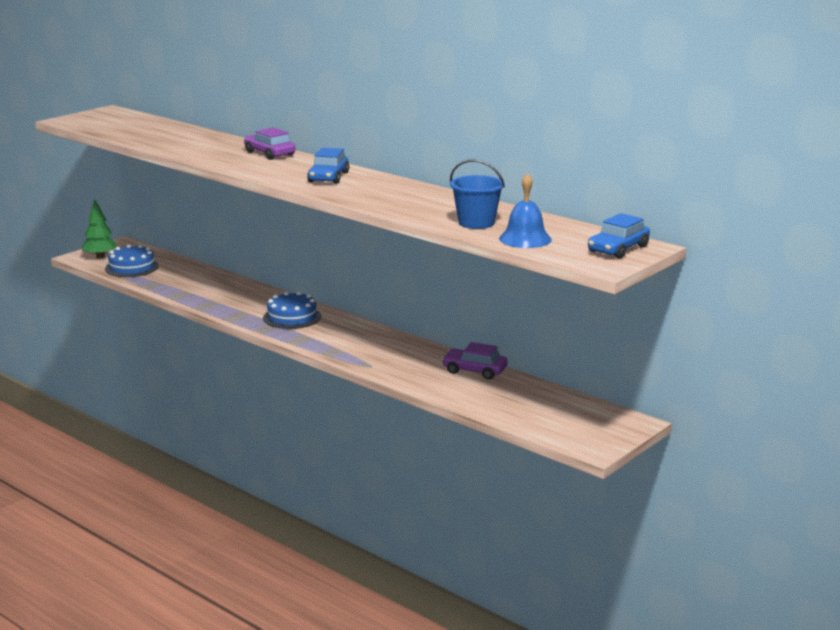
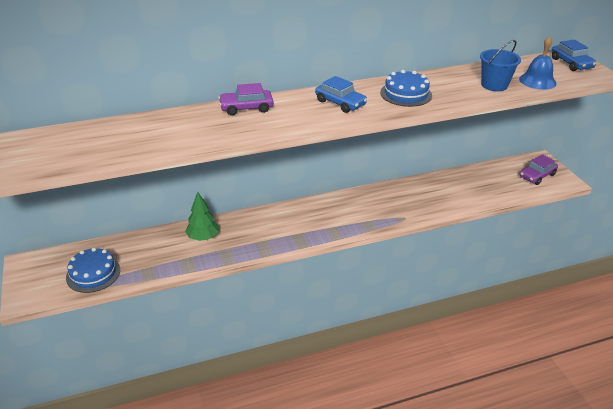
camera: 60 degrees left, 15 degrees up
(100, 257) = (41, 285): green tree -> green tree (203, 237)
(292, 317) = (291, 223): blue cake -> blue cake (406, 94)
(474, 371) = (439, 182): purple car -> purple car (537, 176)

